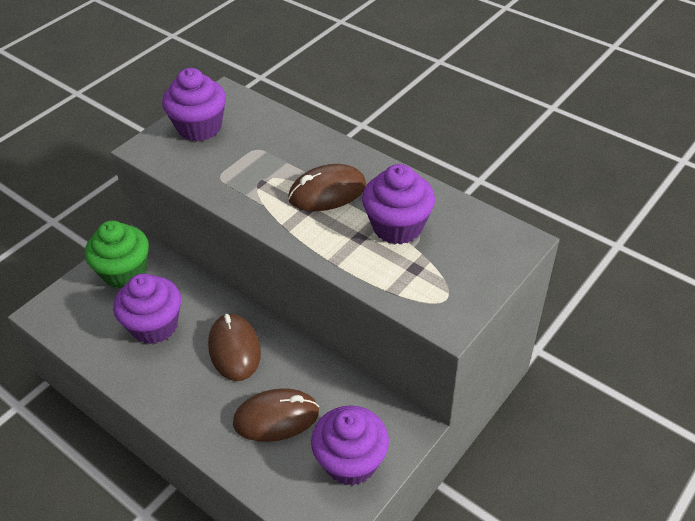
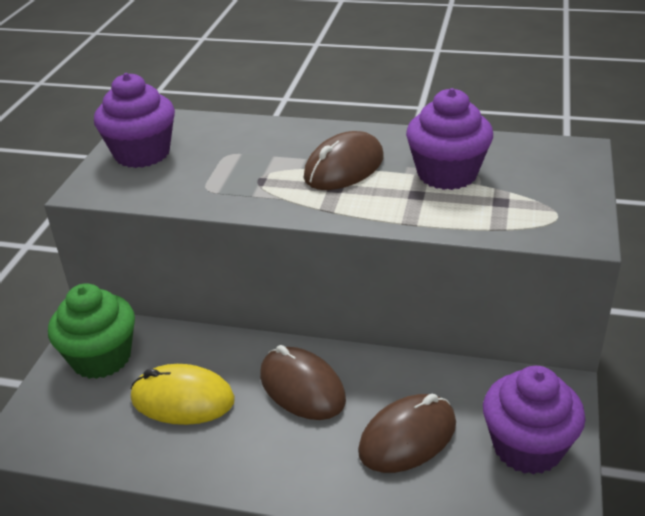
camera: 25 degrees left, 10 degrees down
(154, 326) = (183, 399): purple cupcake -> yellow mouse

